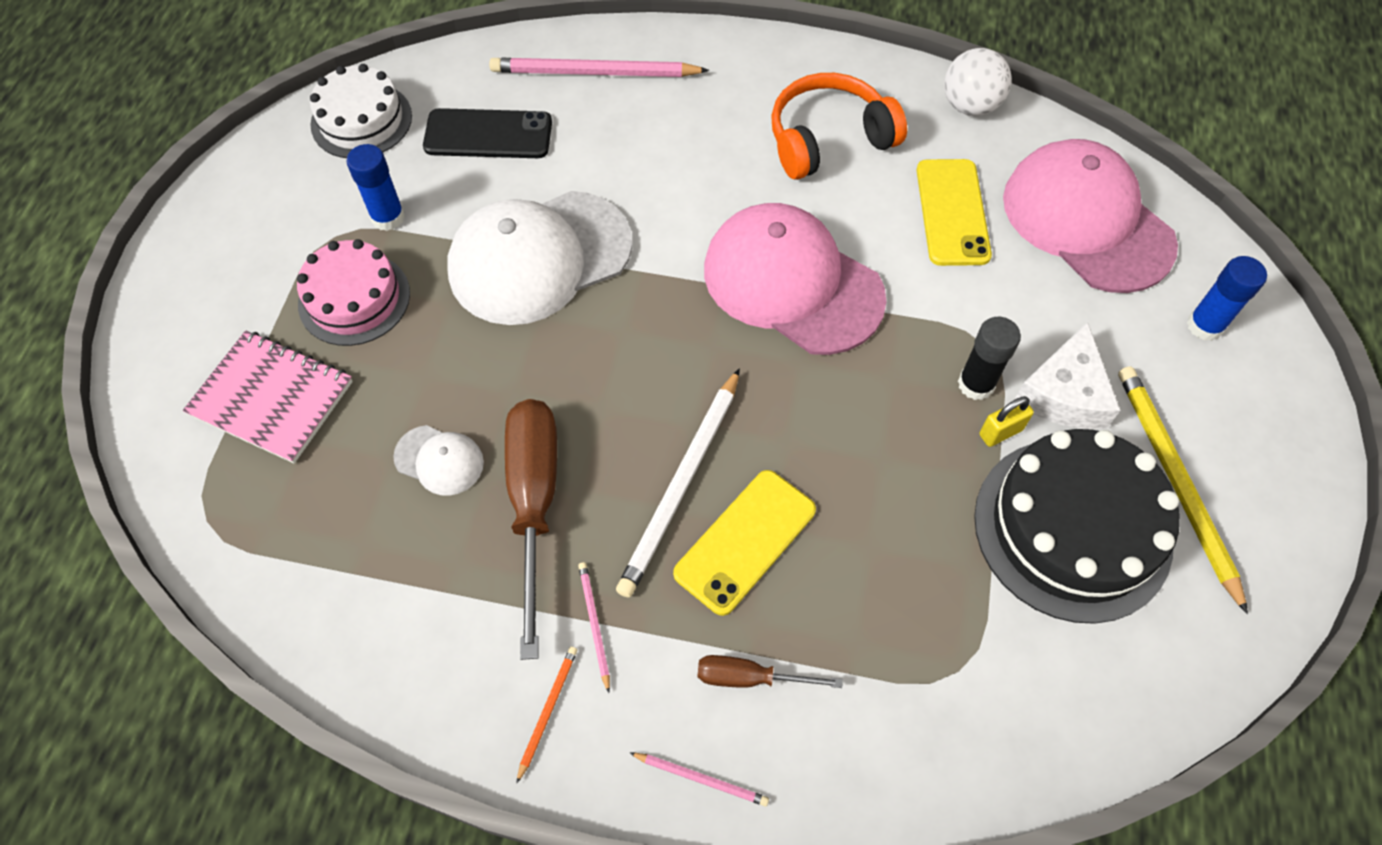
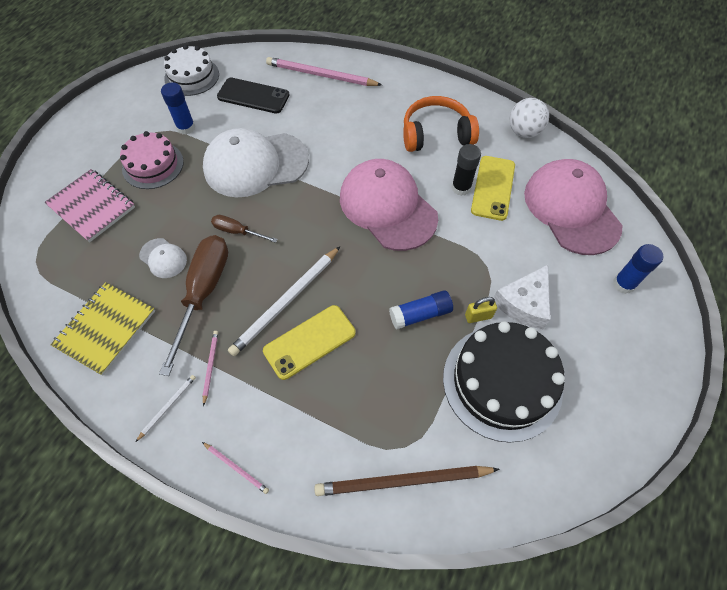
camera: 15 degrees right, 0 degrees up
(385, 607) = (105, 328): none -> yellow notebook
(547, 711) = (168, 407): orange pencil -> white pencil
(750, 678) = (284, 418): brown screwdriver -> brown screwdriver (237, 231)
(908, 451) = (420, 314): none -> blue glue stick
(973, 725) = (402, 481): none -> brown pencil
(976, 384) = (473, 286): black glue stick -> black glue stick (461, 188)
(1175, 482) = (574, 370): yellow pencil -> none

